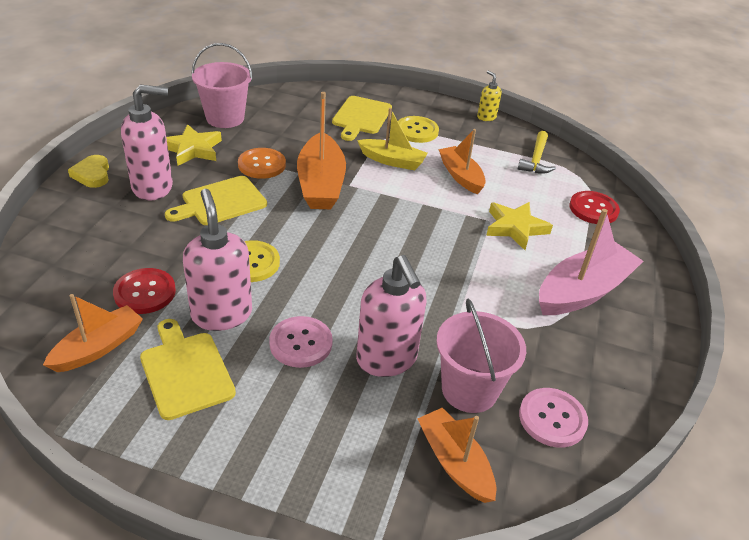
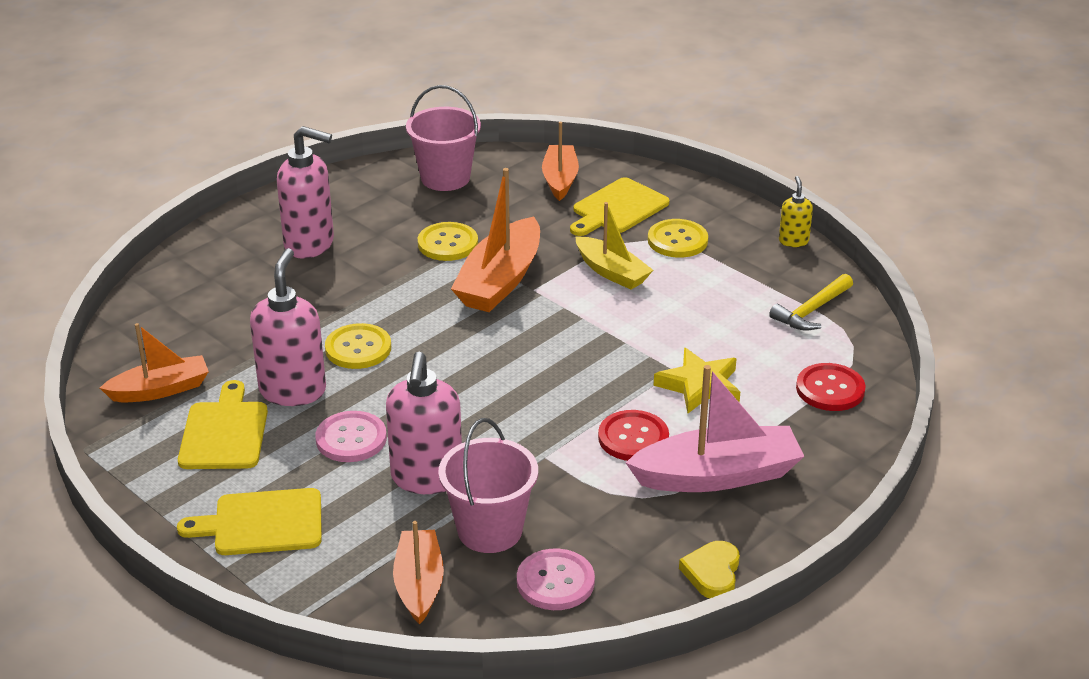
camera: 30 degrees right, 5 degrees down
(92, 174) = (256, 216): yellow heart -> yellow heart (712, 573)
(145, 292) = (233, 351): red button -> red button (633, 438)
(193, 149) = (382, 209): yellow star -> none
(220, 202) = (371, 276): yellow cutting board -> yellow cutting board (262, 523)
(262, 165) = (448, 243): orange button -> yellow button
(461, 176) = (685, 309): orange boat -> orange boat (560, 179)

